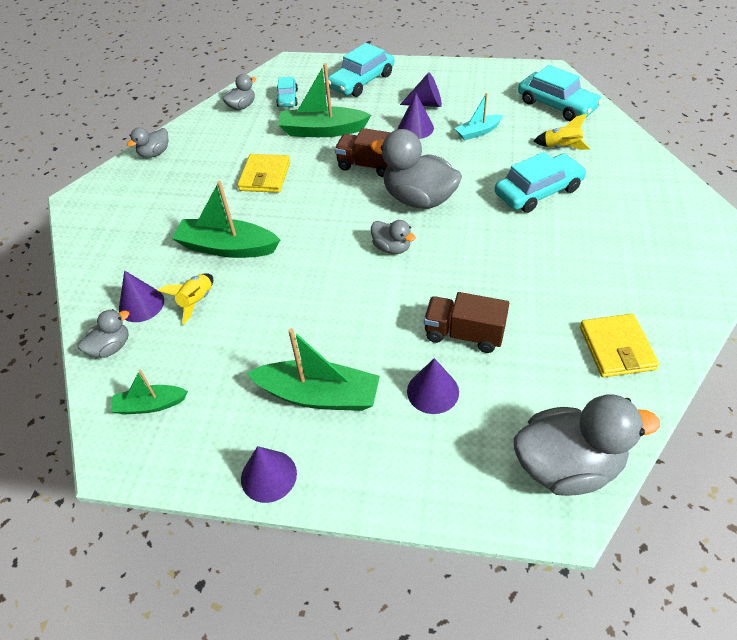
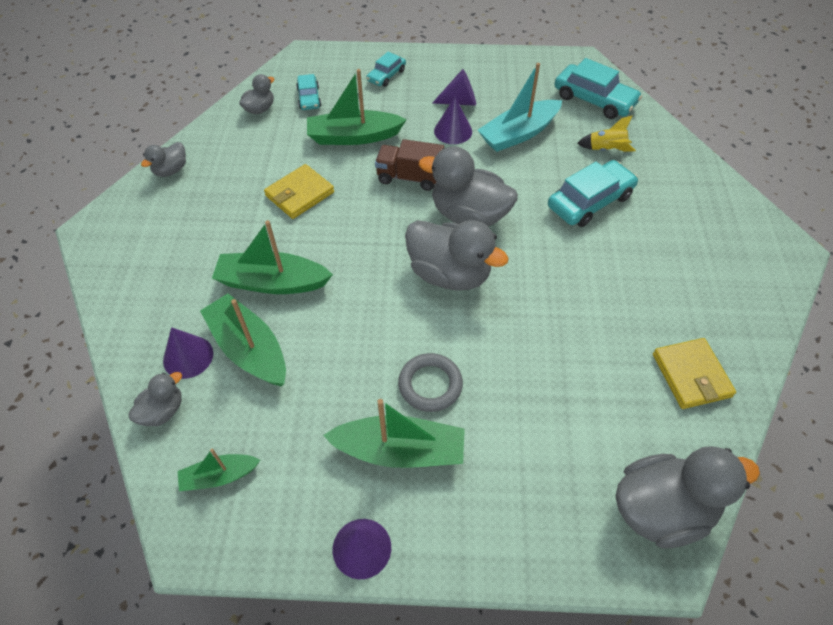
camera: 10 degrees left, 5 degrees up
(196, 301) = (249, 349): yellow rocket -> green boat
(265, 176) = (300, 194): yellow wallet -> yellow wallet turned 45 degrees clockwise
(357, 341) = (430, 385): none -> grey ring
(361, 81) = (386, 75): turquoise car -> turquoise car, size x0.58
(392, 248) = (449, 274): grey duck -> grey duck, size x1.96
(433, 391) = (517, 437): purple cone -> none
(464, 334) = (538, 370): brown truck -> none
(478, 132) = (518, 134): turquoise boat -> turquoise boat, size x1.75

